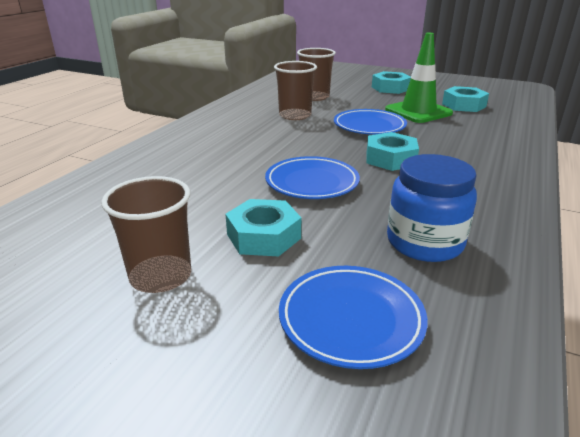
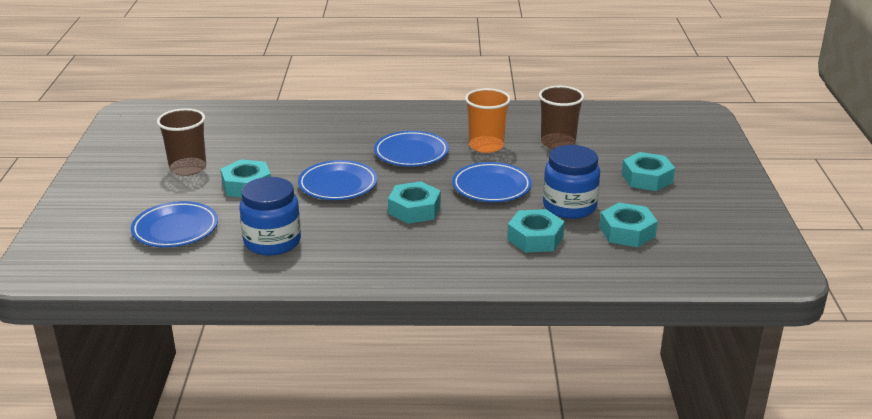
camera: 65 degrees right, 0 degrees up
(278, 141) = (411, 153): none -> blue plate
(295, 115) = (486, 146): brown cup -> orange cup
(418, 112) = (569, 206): green traffic cone -> blue jar
(463, 129) = (535, 238): none -> turquoise nut

